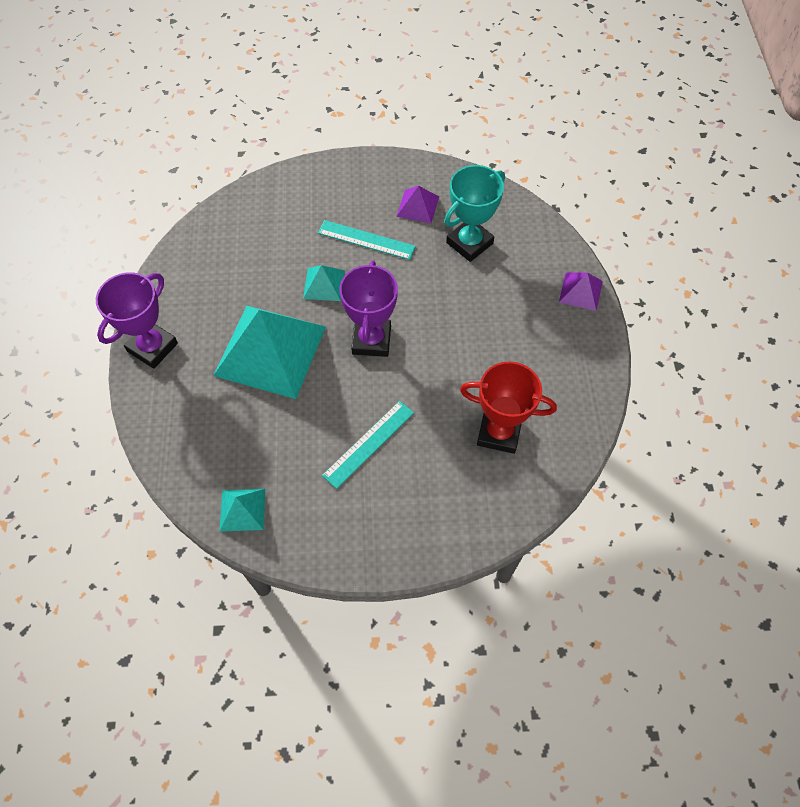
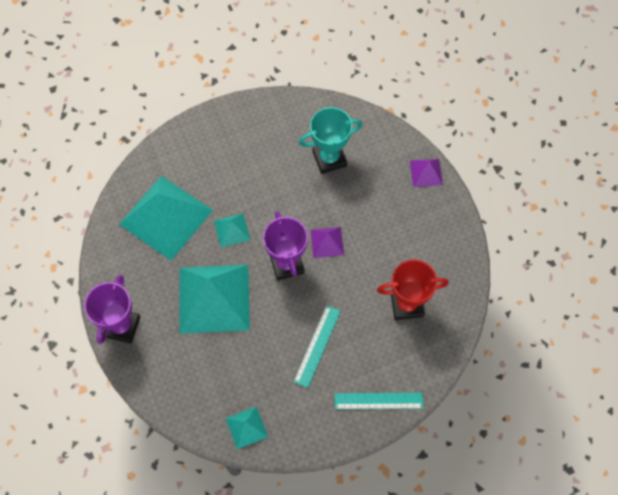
camera: 20 degrees left, 5 degrees up
(256, 248) = (166, 217): none -> turquoise pyramid
(366, 240) = (249, 181): turquoise ruler -> turquoise ruler (378, 400)
(417, 206) = (277, 139): purple pyramid -> purple pyramid (327, 242)
(469, 243) = (329, 159): turquoise trophy -> turquoise trophy turned 45 degrees clockwise

